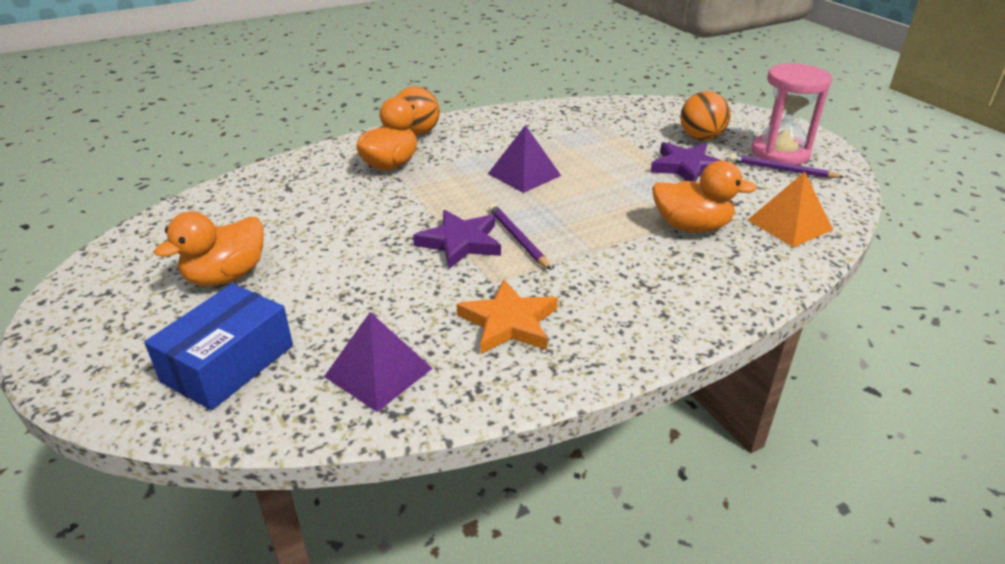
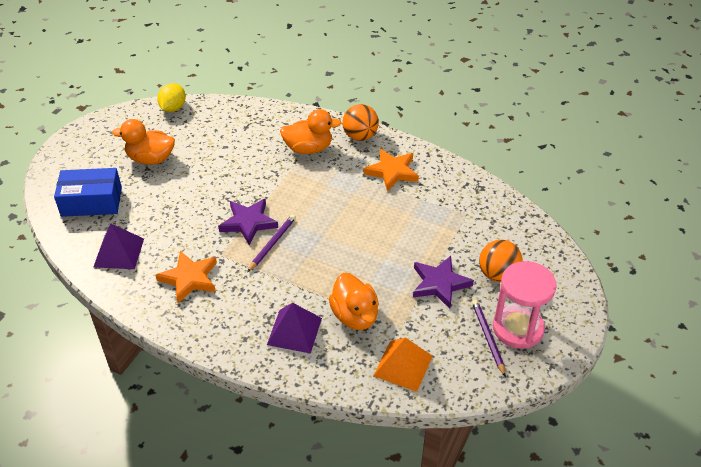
camera: 55 degrees right, 10 degrees up
(159, 225) = (173, 108): none -> yellow lemon
(495, 135) = (392, 171): none -> orange star
(524, 174) = (351, 210): purple pyramid -> purple pyramid (294, 331)

